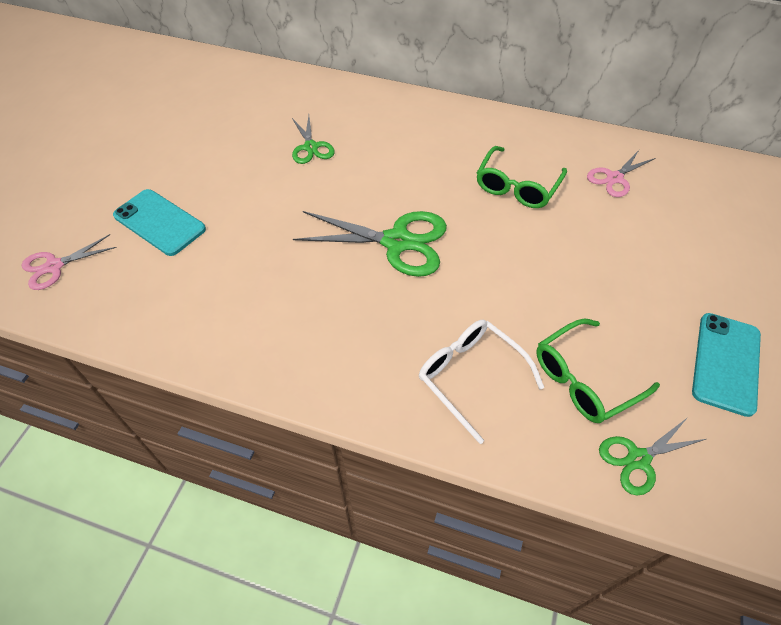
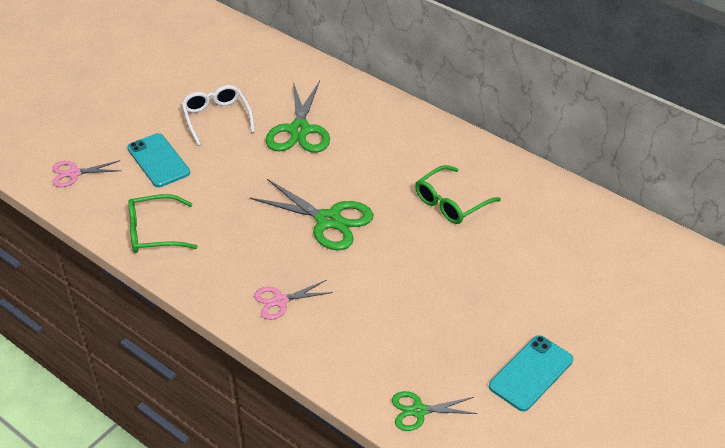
camera: 20 degrees right, 10 degrees down
(311, 147) = (299, 130): green scissors -> green scissors, size x1.75
(471, 377) = (330, 326): white glasses -> white glasses (217, 118)
(584, 379) = (413, 352): green glasses -> green glasses (154, 232)
(614, 178) = (539, 217): pink scissors -> pink scissors (280, 301)

